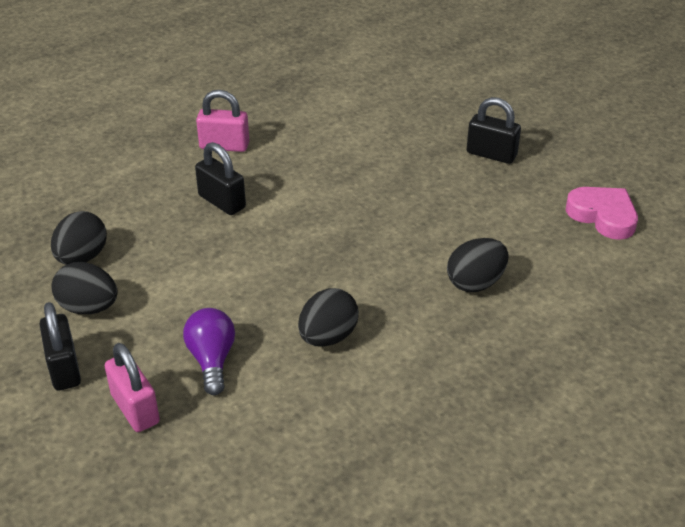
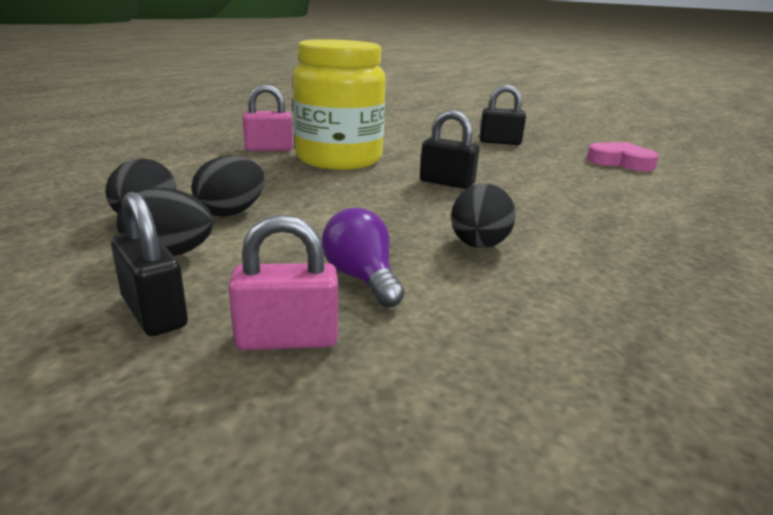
camera: 20 degrees left, 15 degrees down
(135, 409) = (287, 339): pink padlock -> pink padlock turned 45 degrees counterclockwise
(222, 202) = (288, 175): black padlock -> black padlock (446, 183)
(285, 175) = (339, 159): none -> yellow jar
(475, 283) = (574, 200): black egg -> black egg (231, 212)

